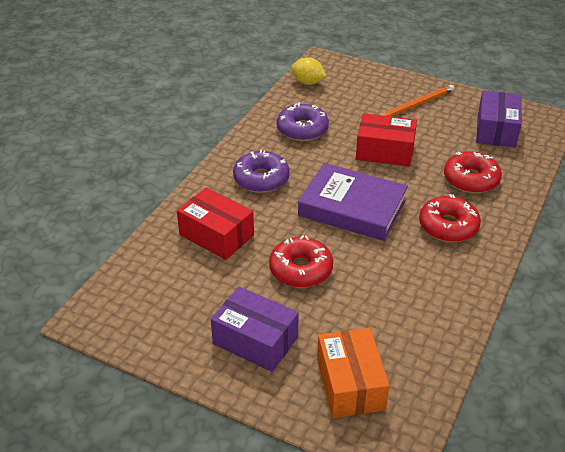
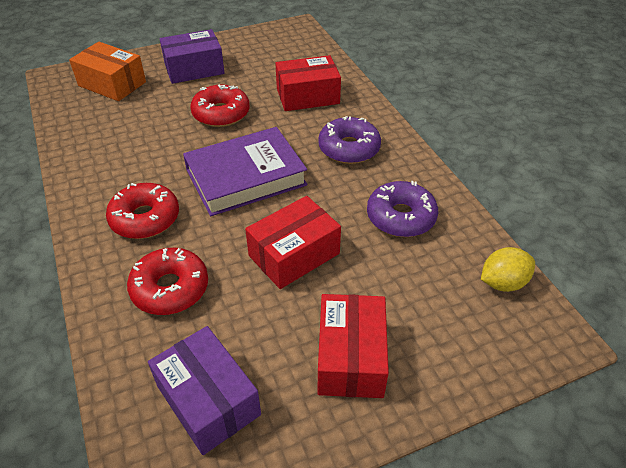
camera: 130 degrees right, 5 degrees up
(416, 105) = (351, 357): orange pencil -> red box

